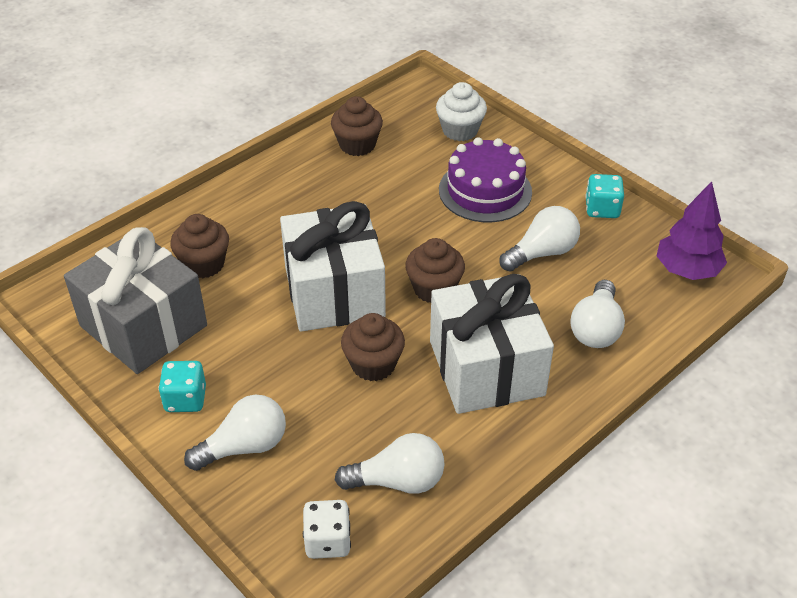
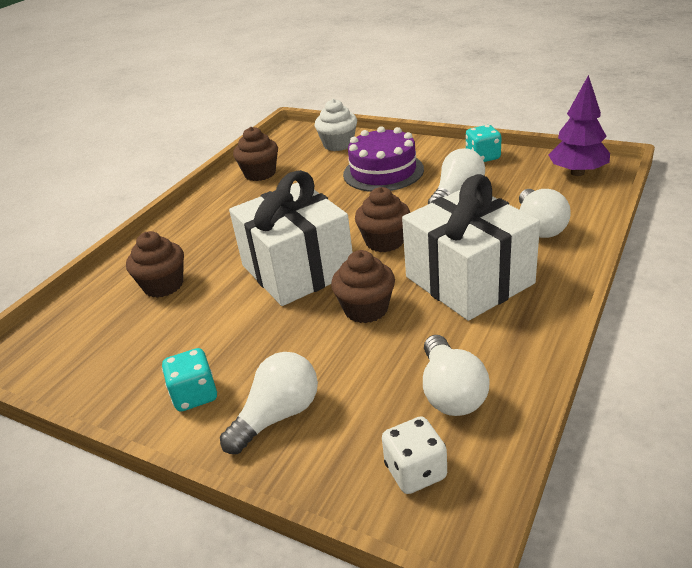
camera: 15 degrees left, 10 degrees down
(143, 325) = (123, 349): grey gift -> none
(398, 481) = (451, 392): white light bulb -> white light bulb turned 105 degrees clockwise

